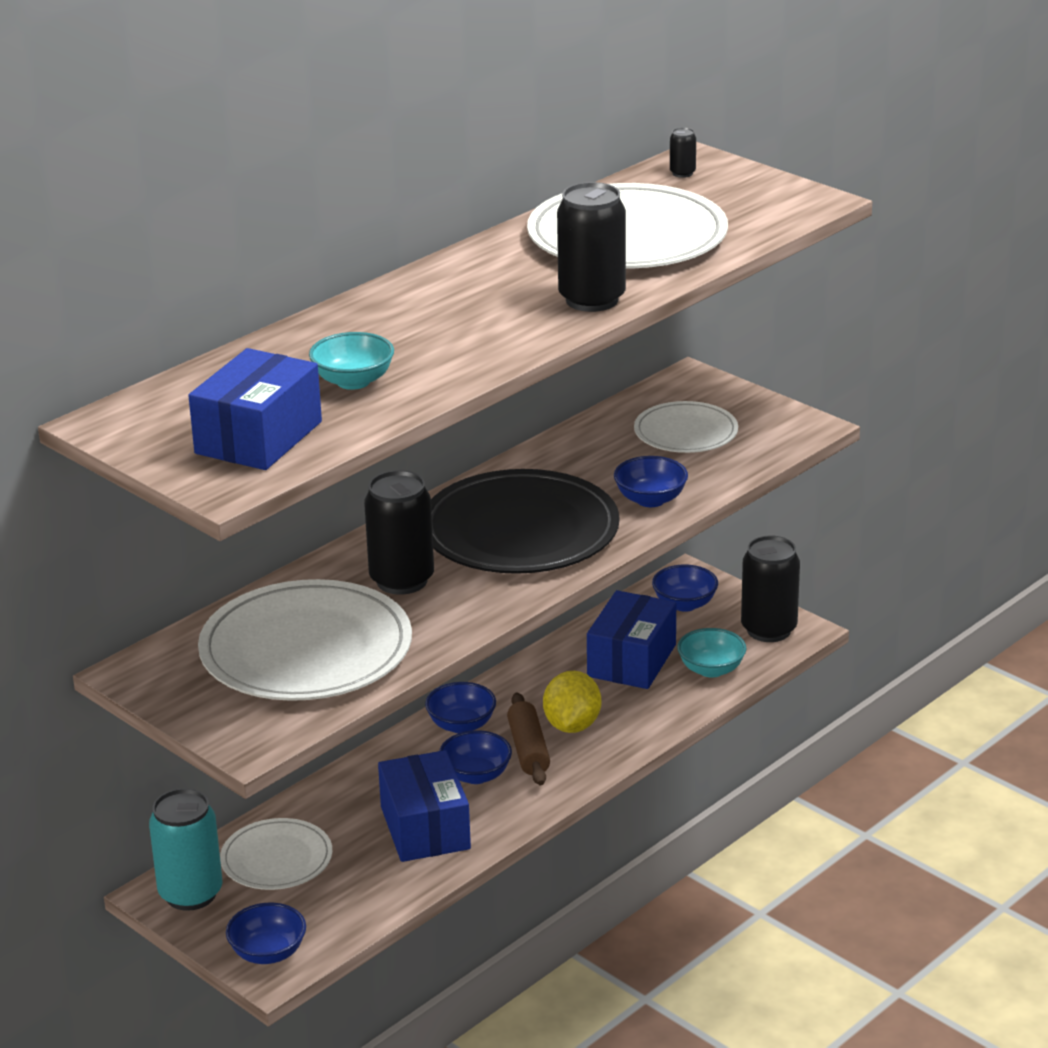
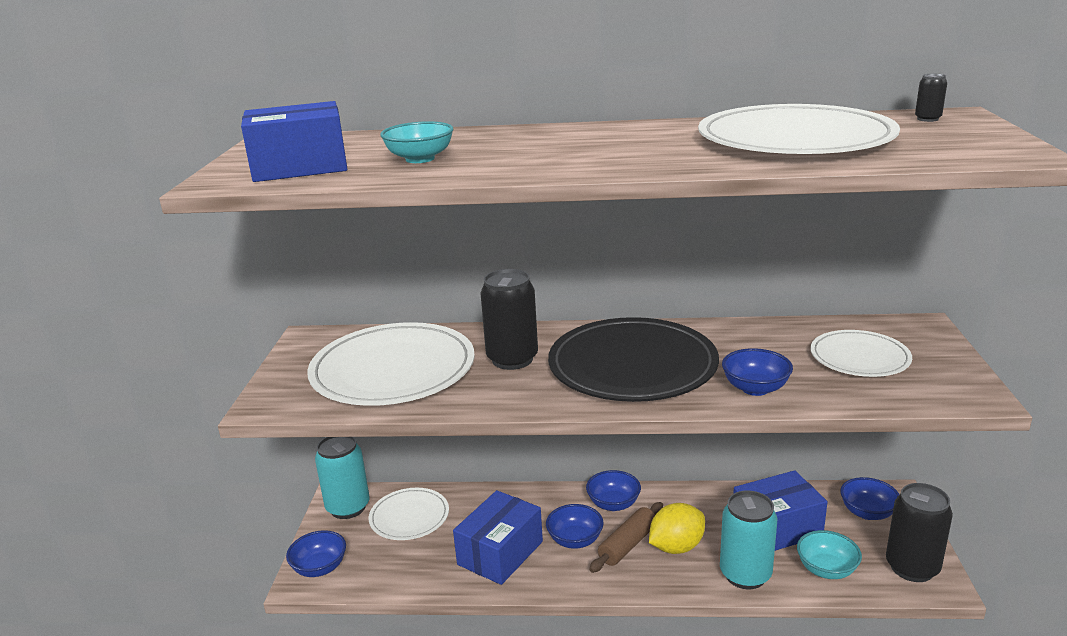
camera: 50 degrees right, 5 degrees down
(592, 300) = (676, 162): black can -> none
(657, 712) = (745, 574): none -> turquoise can

